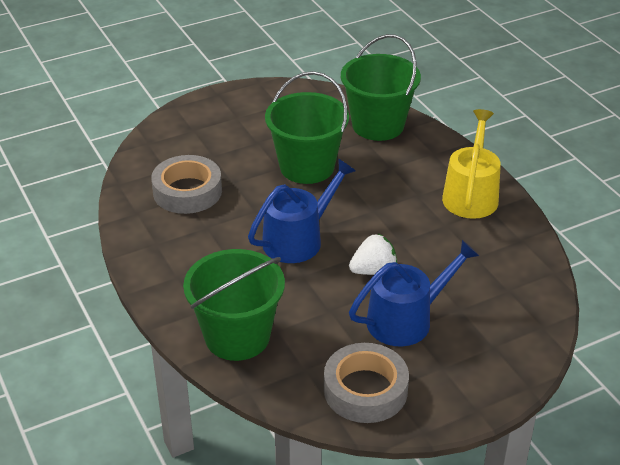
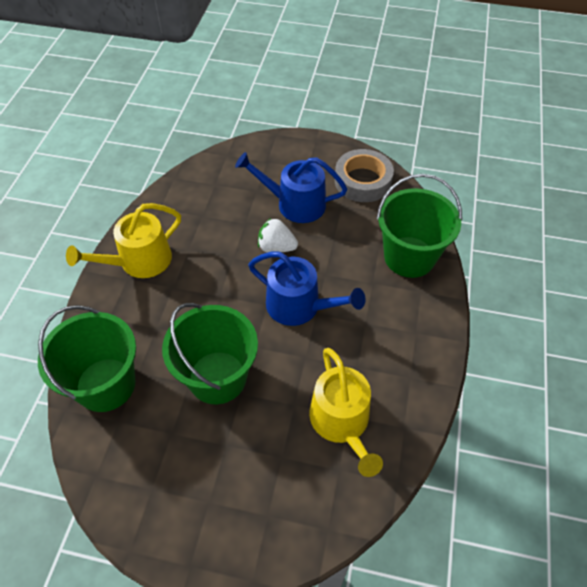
camera: 140 degrees left, 15 degrees up
(187, 191) = (342, 422): grey tape -> yellow watering can
(298, 239) = (299, 306): blue watering can -> blue watering can turned 150 degrees counterclockwise

